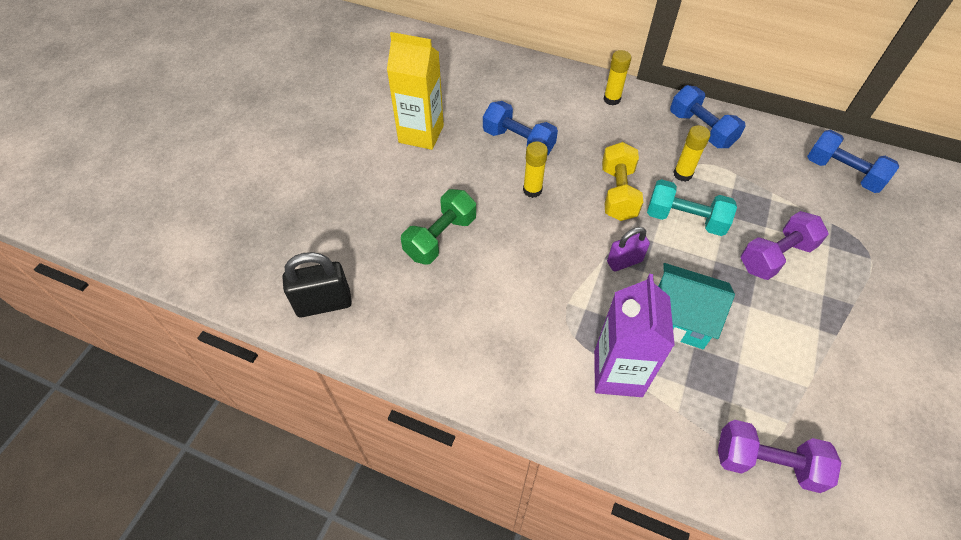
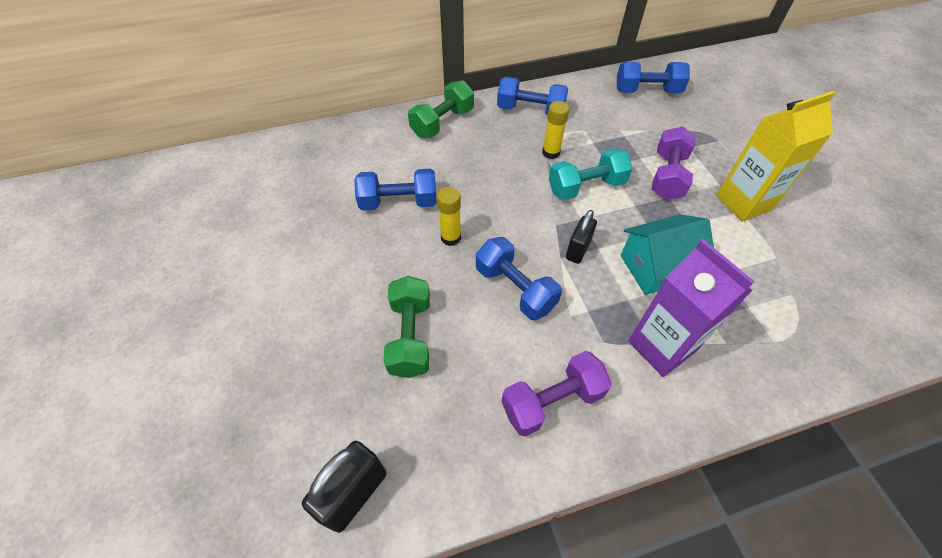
camera: 40 degrees left, 0 degrees up
(421, 134) = (299, 249): yellow carton -> yellow carton (744, 202)
(545, 256) = (515, 289): none -> blue dumbbell
(611, 99) = (442, 123): yellow glue stick -> green dumbbell
(618, 193) = (520, 197): yellow dumbbell -> none
(624, 262) = (577, 250): purple padlock -> black padlock
(766, 463) = (811, 335): purple dumbbell -> purple dumbbell (552, 401)

